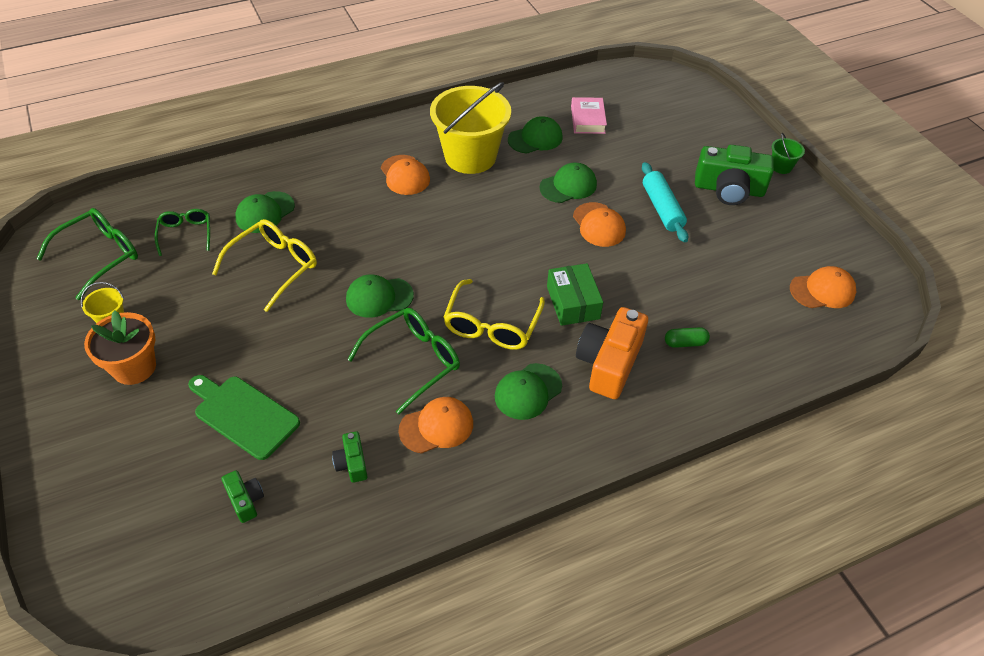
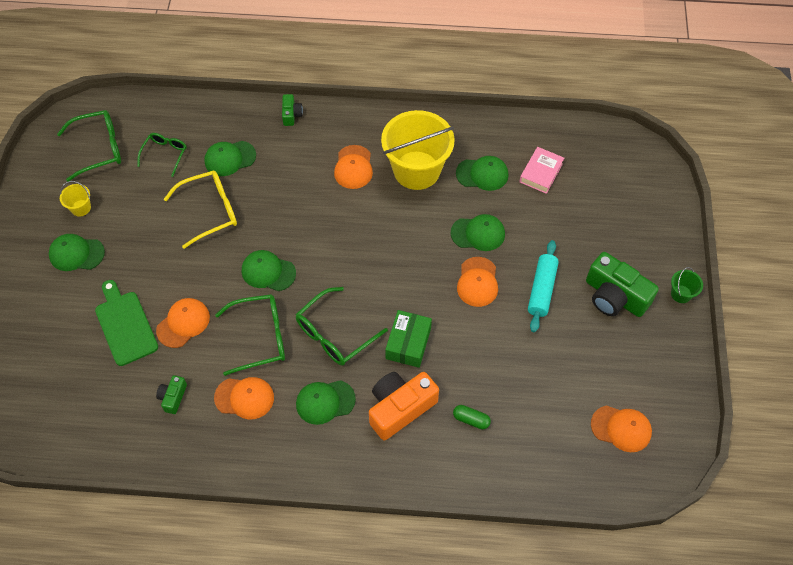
camera: 30 degrees right, 10 degrees up
(134, 367) = (76, 254): orange flower pot -> green cap
(245, 500) = (93, 390): green camera -> green camera (291, 114)
(314, 384) = (183, 323): none -> orange cap
(492, 325) = (334, 334): yellow glasses -> green glasses

